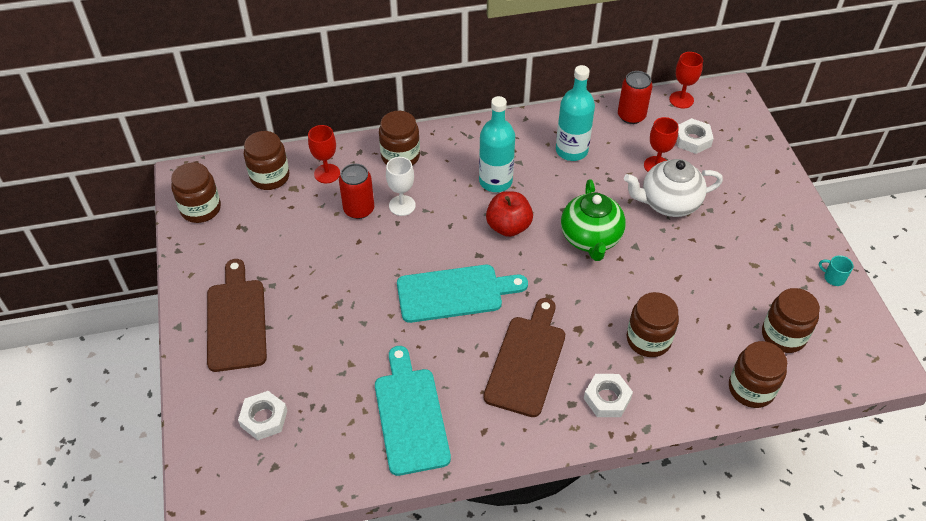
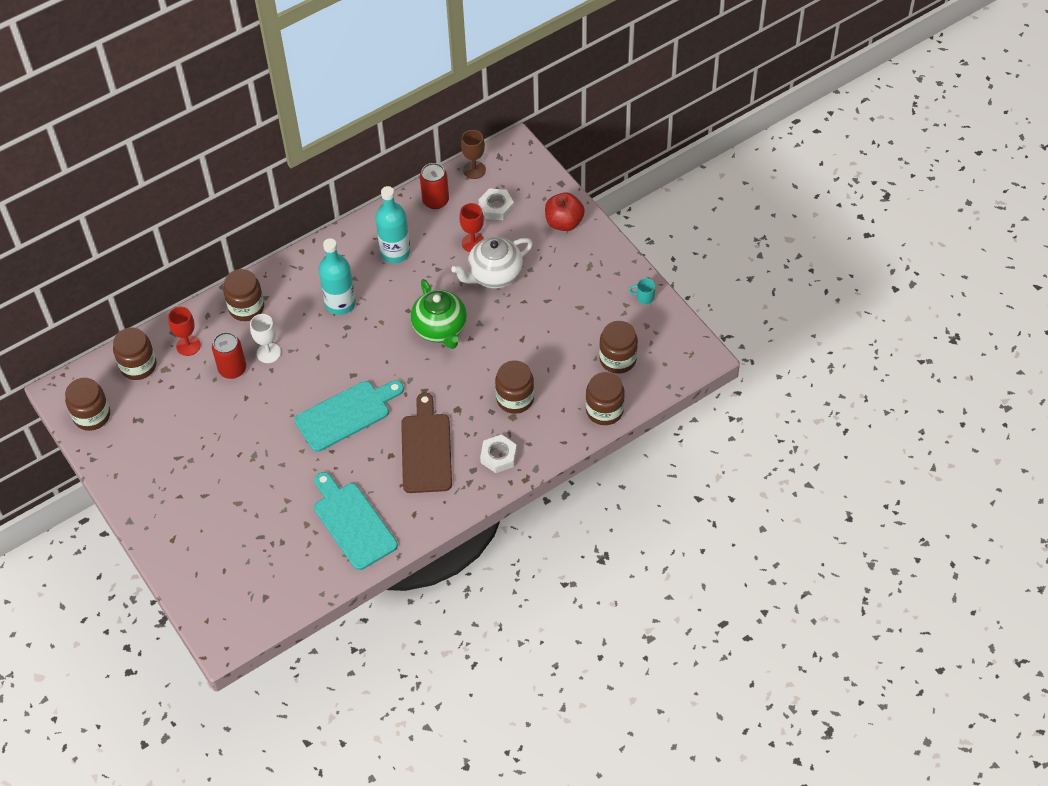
camera: 20 degrees left, 5 degrees up
(236, 320) = (176, 499): brown cutting board -> none
(264, 418) = (238, 566): white nut -> none
(508, 227) = (368, 341): red apple -> red apple (564, 222)
(681, 100) = (474, 170): red goblet -> brown goblet

